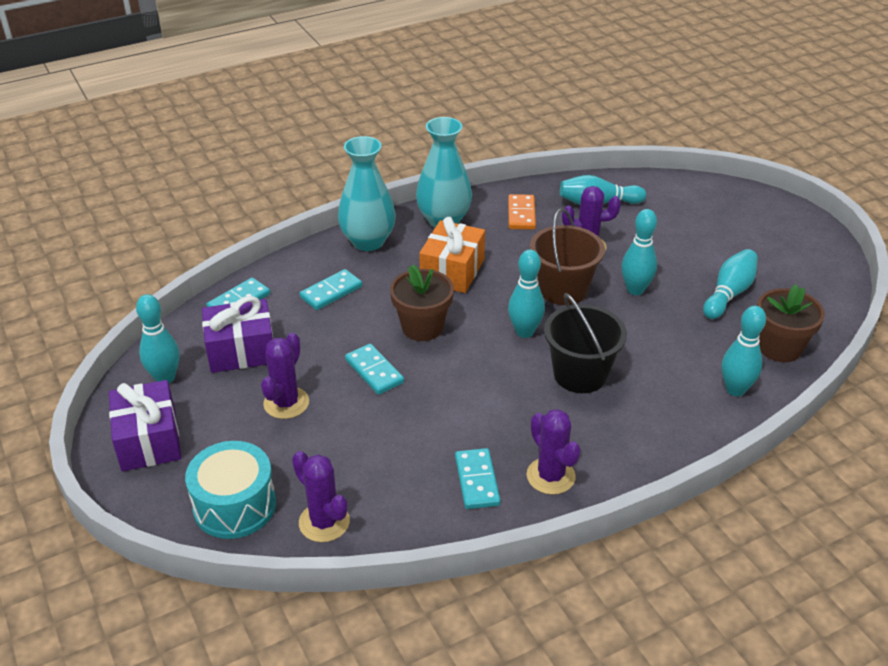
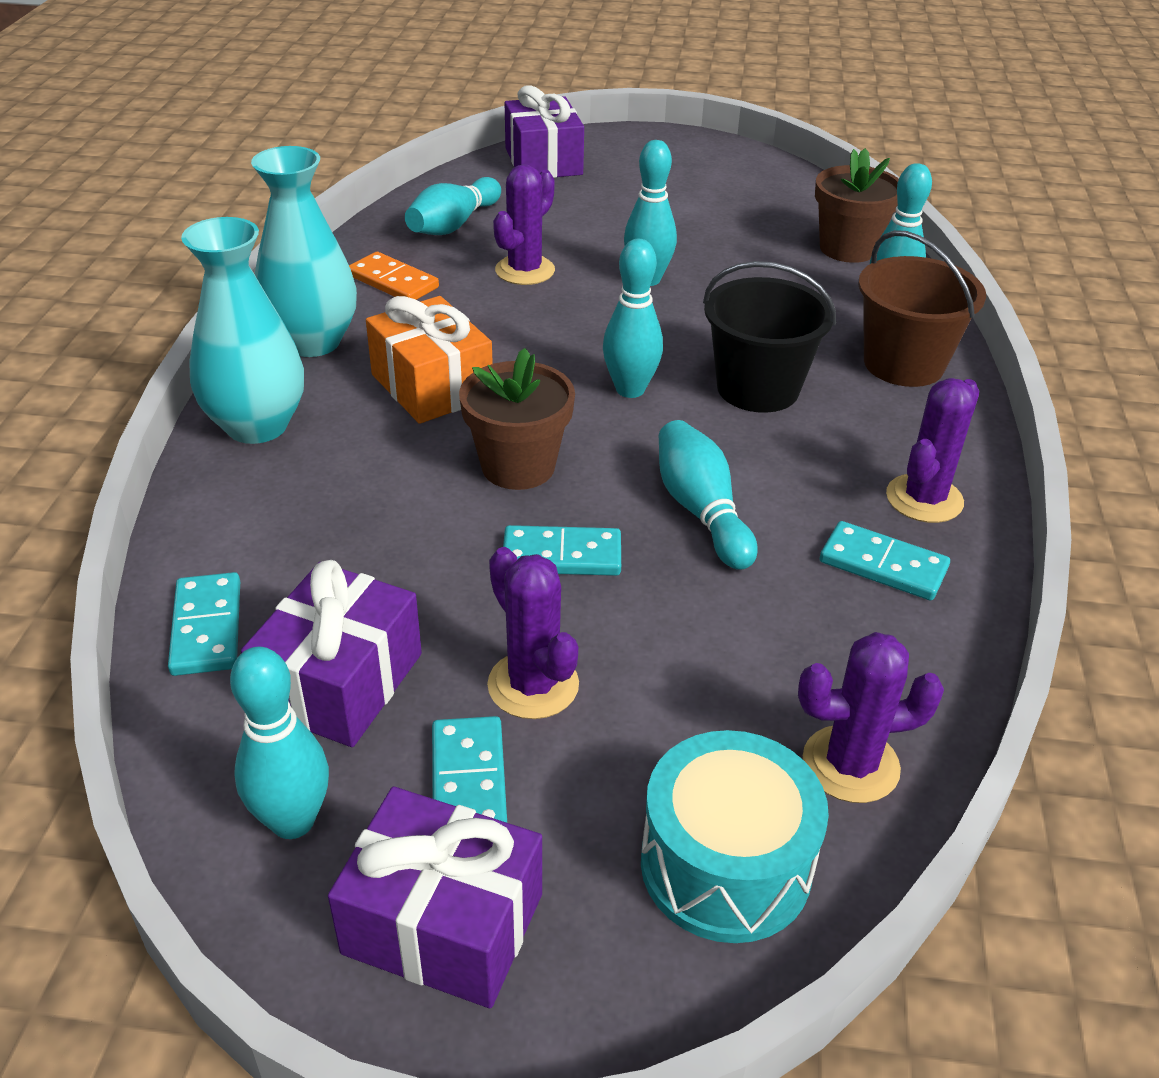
camera: 55 degrees left, 0 degrees up
(331, 292) = (324, 515): turquoise domino -> turquoise domino (468, 783)
(550, 476) = (924, 499): purple cactus -> purple cactus turned 60 degrees counterclockwise
(563, 289) = (584, 324): brown bucket -> brown bucket (903, 364)
(707, 196) = (543, 161): none -> purple gift
(729, 294) = (726, 231): turquoise bowling pin -> turquoise bowling pin (701, 511)

